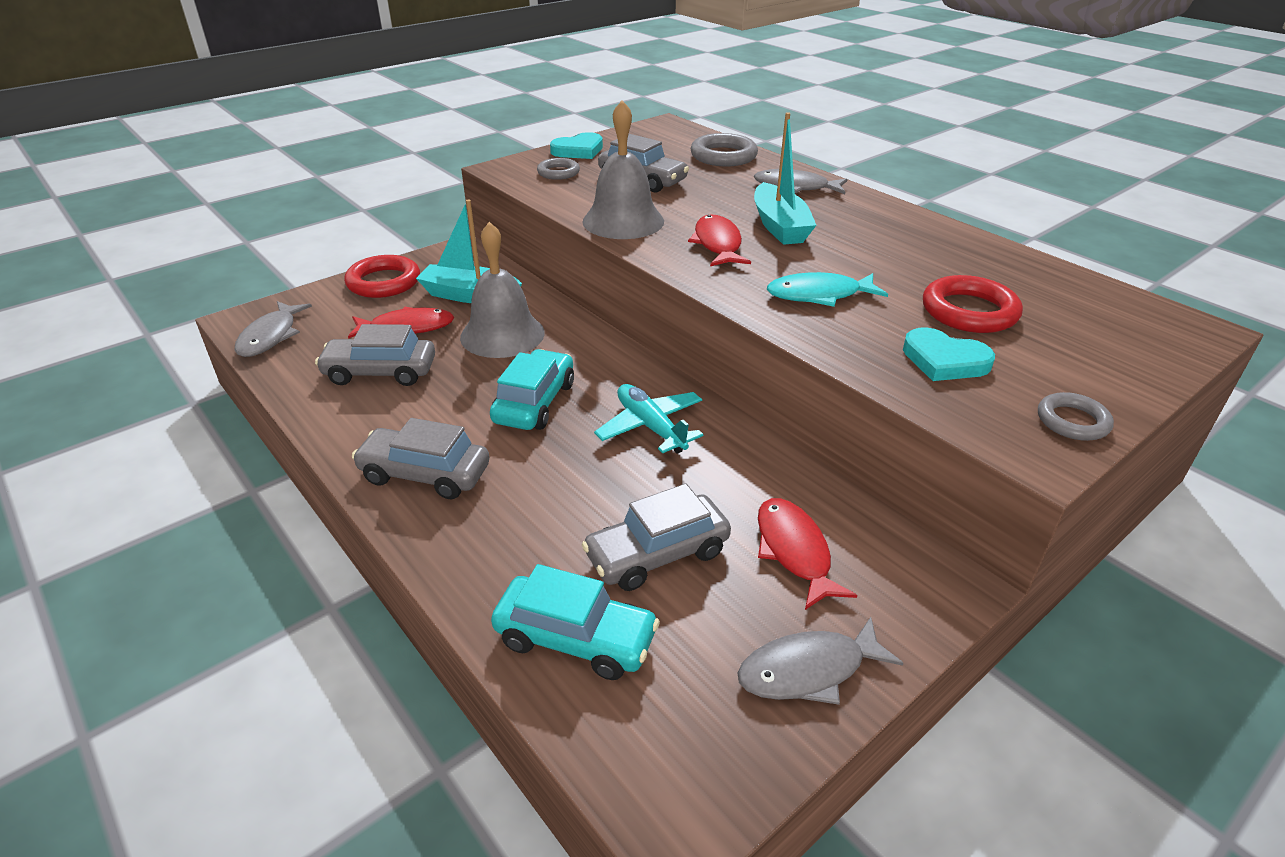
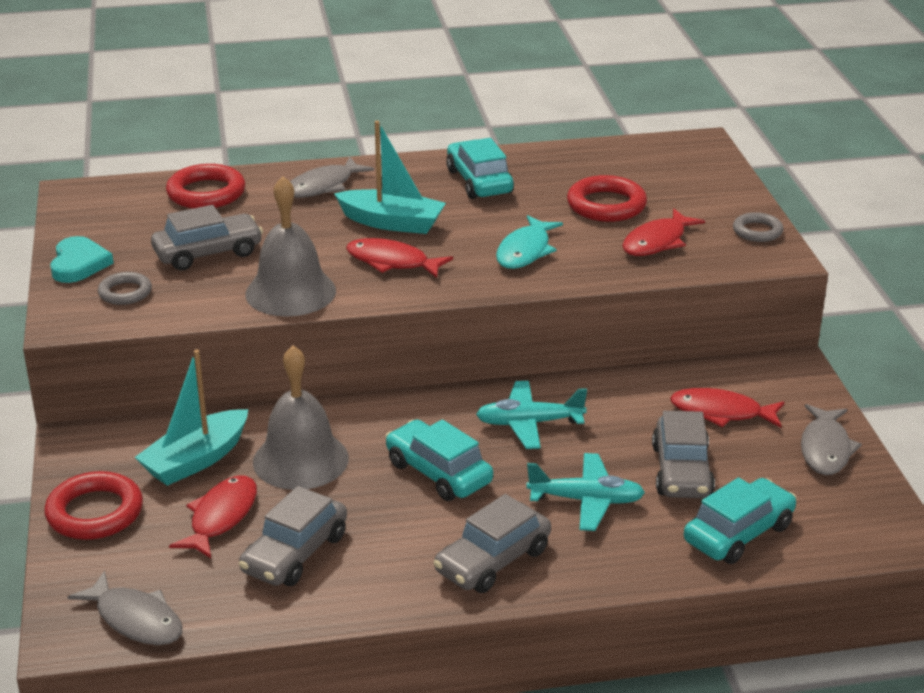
camera: 60 degrees left, 5 degrees down
(555, 501) = (586, 500): none -> turquoise plane
(723, 156) = (206, 193): grey ring -> red ring
(906, 241) = (479, 181): none -> turquoise car
(944, 360) = (657, 242): turquoise heart -> red fish

